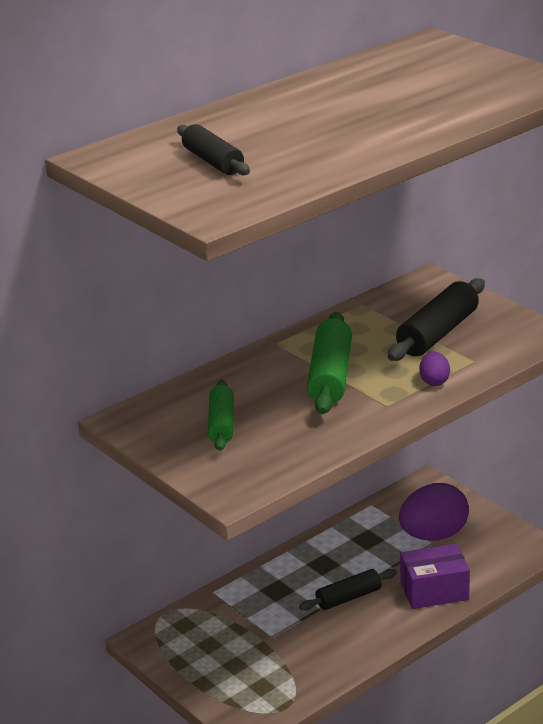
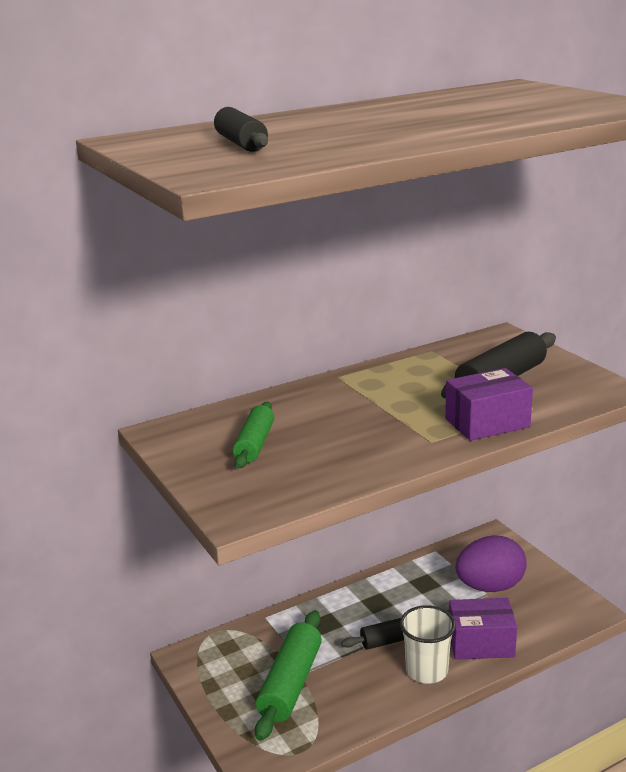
camera: 10 degrees right, 5 degrees down
(330, 376) = (381, 409): green rolling pin -> green rolling pin (290, 684)
(387, 622) = (426, 670): none -> white cup
(434, 381) = (487, 423): purple egg -> purple box

